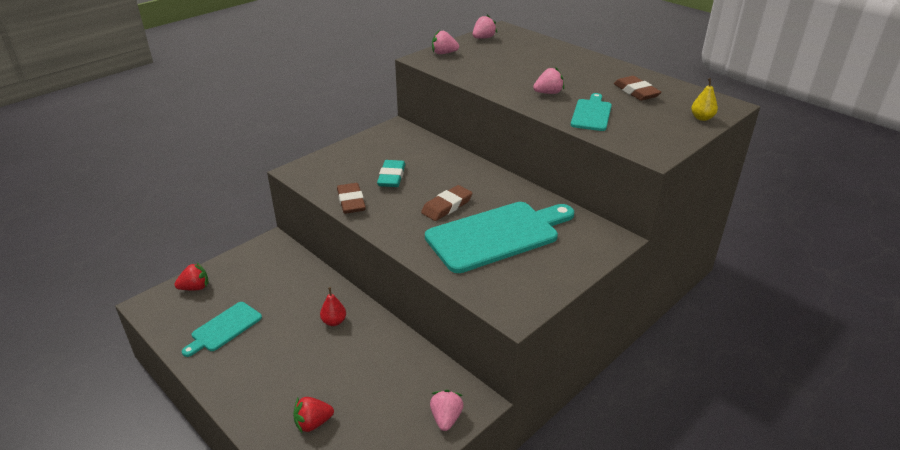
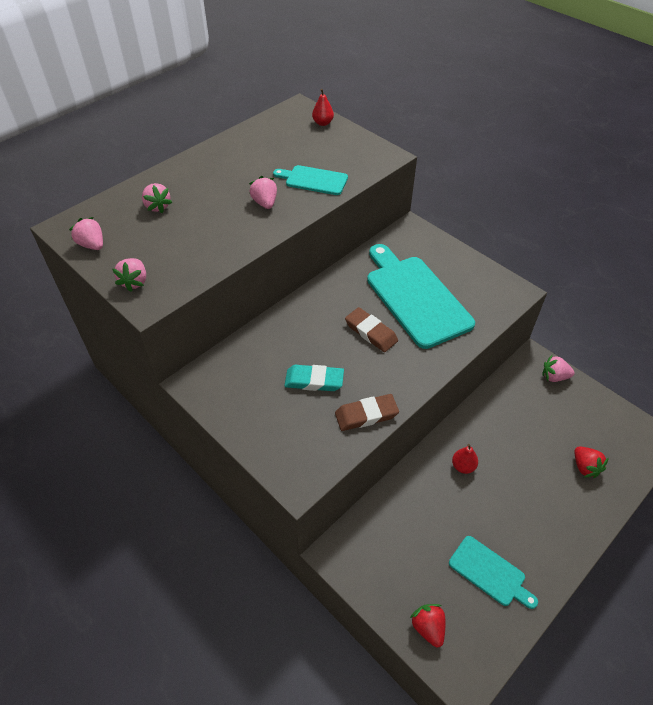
camera: 90 degrees left, 15 degrees up
(533, 54) = (157, 206): none -> pink strawberry
(636, 92) = (267, 149): brown eraser -> none
(702, 118) = (322, 123): yellow pear -> red pear

